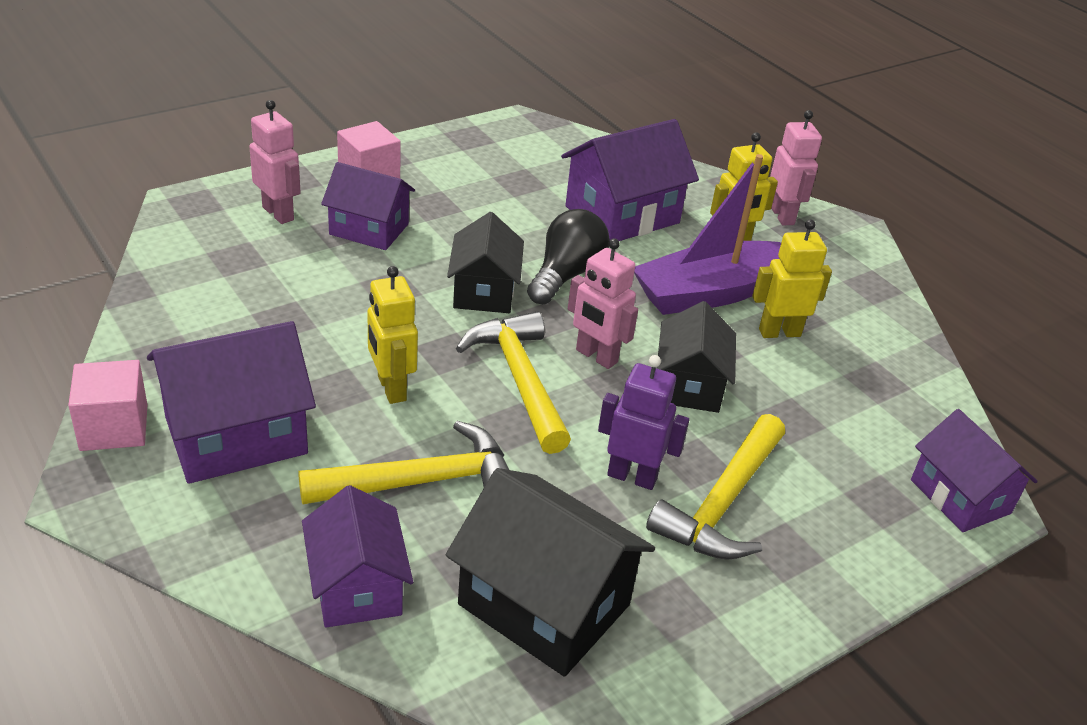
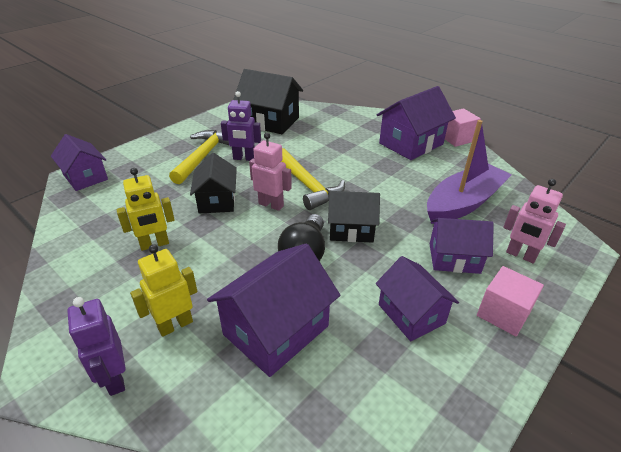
camera: 170 degrees right, 0 degrees up
(357, 586) = (333, 116): purple house -> purple house (411, 314)
(391, 388) = (365, 170): yellow robot -> none
(422, 481) = (329, 143): yellow hammer -> none
(484, 291) = (351, 229): black house -> black house turned 75 degrees counterclockwise
(711, 293) = (199, 265): purple boat -> purple boat (463, 203)
(782, 216) = (114, 378): pink robot -> purple robot

